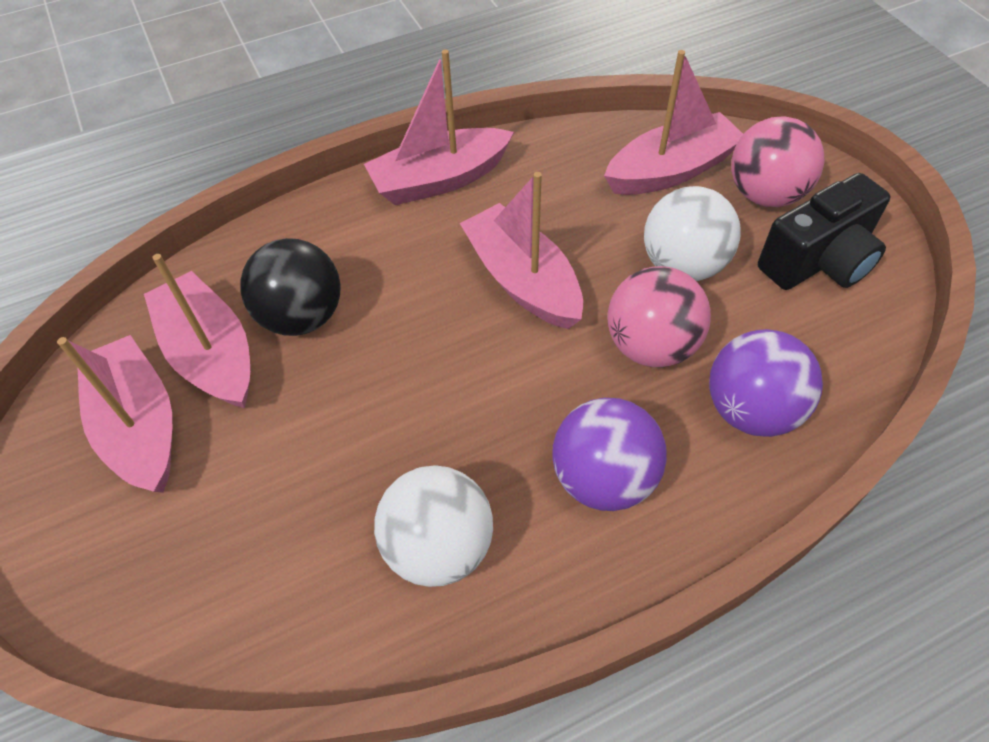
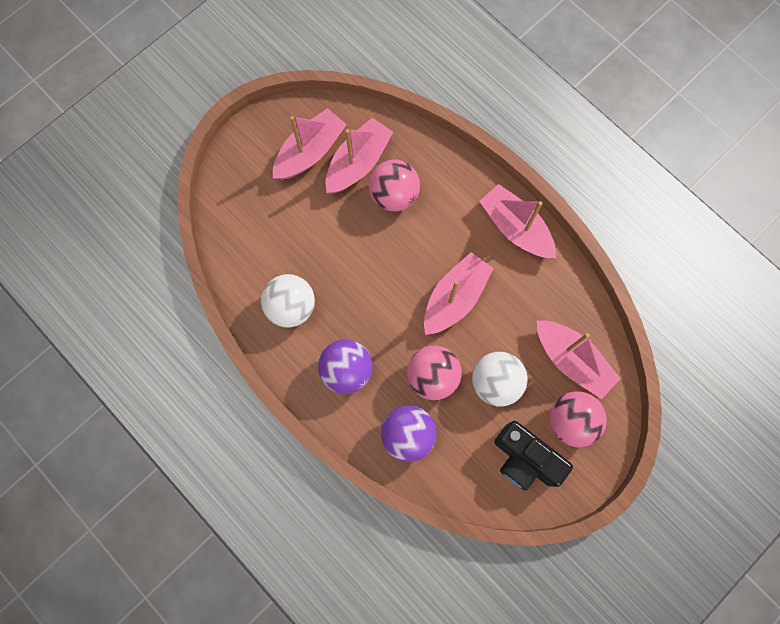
camera: 70 degrees right, 20 degrees up
(302, 316) = (394, 195): black ball -> pink ball

